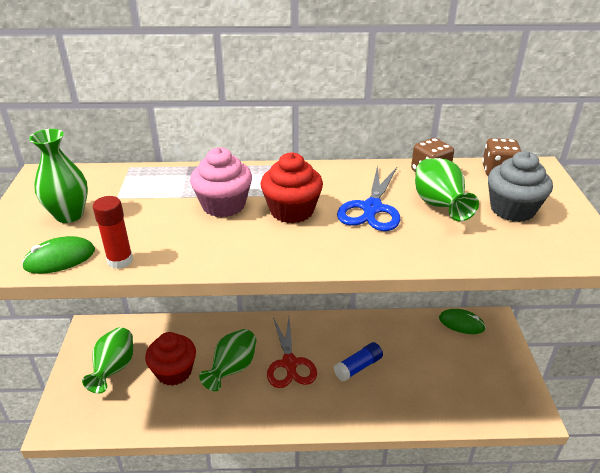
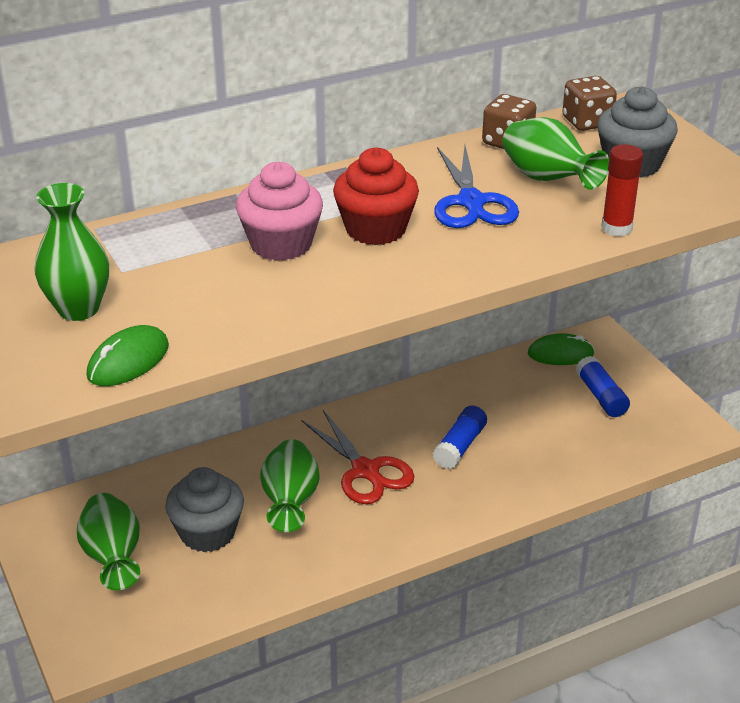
camera: 25 degrees left, 0 degrees up
(120, 260) = (212, 341): red glue stick -> red glue stick (616, 228)
(174, 372) = (207, 533): red cupcake -> grey cupcake
(473, 363) = (601, 396): none -> blue glue stick

